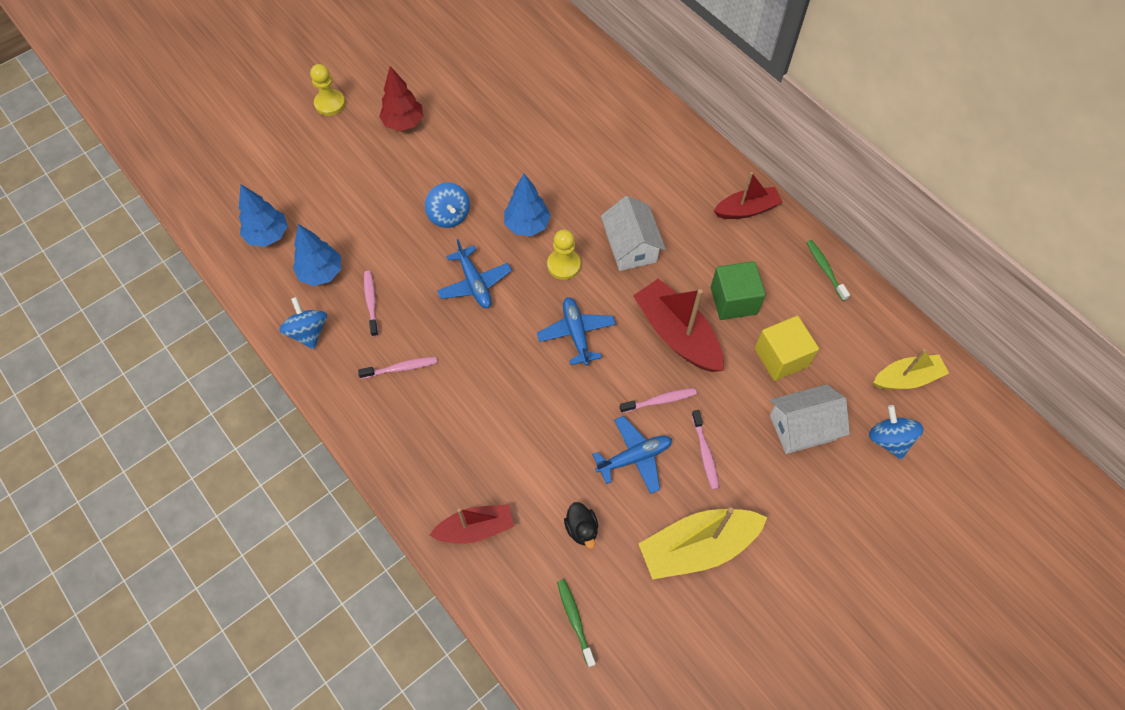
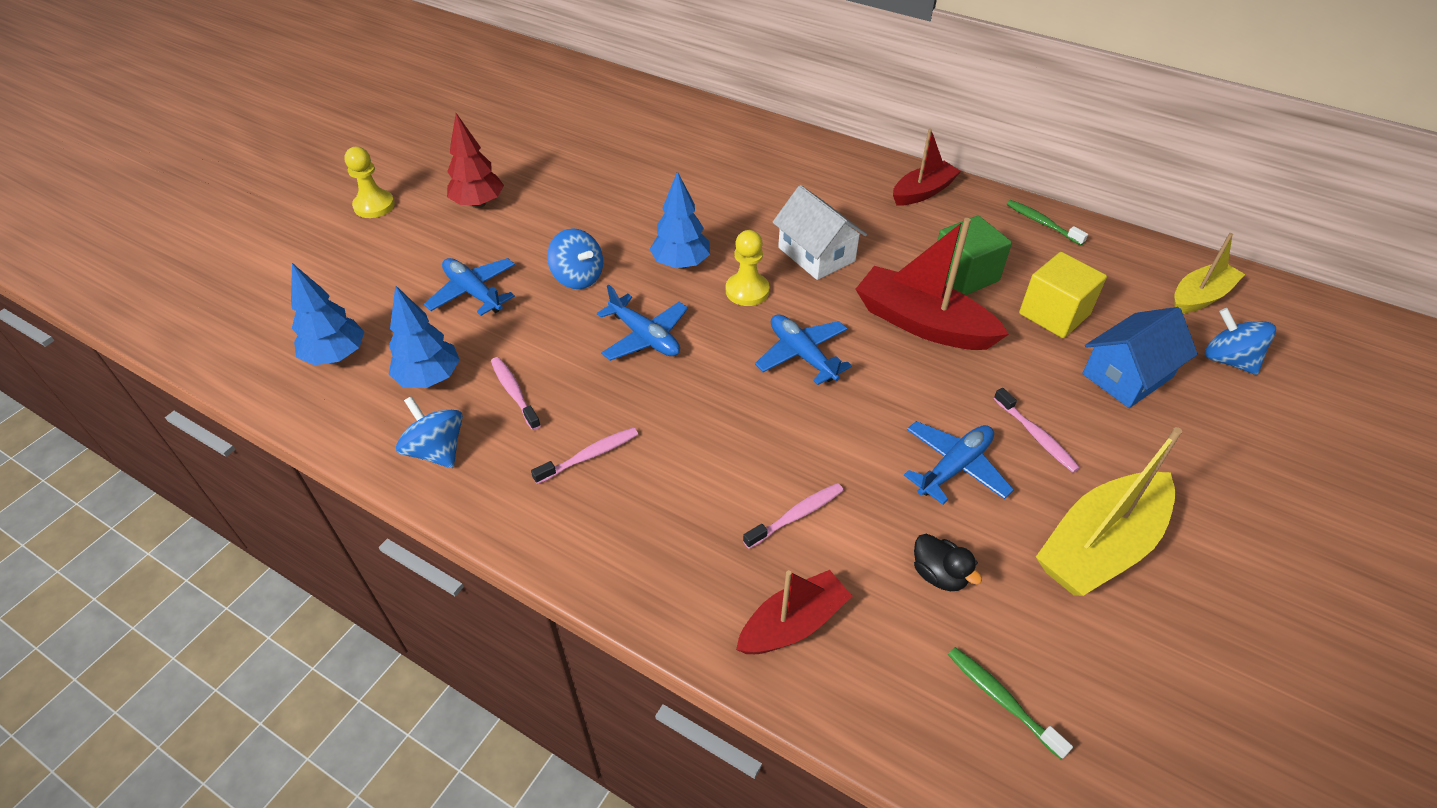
camera: 20 degrees left, 15 degrees down
(373, 207) = (473, 292): none -> blue plane
(660, 400) = (946, 396): pink toothbrush -> pink toothbrush (796, 515)
(802, 427) = (1127, 375): white house -> blue house

